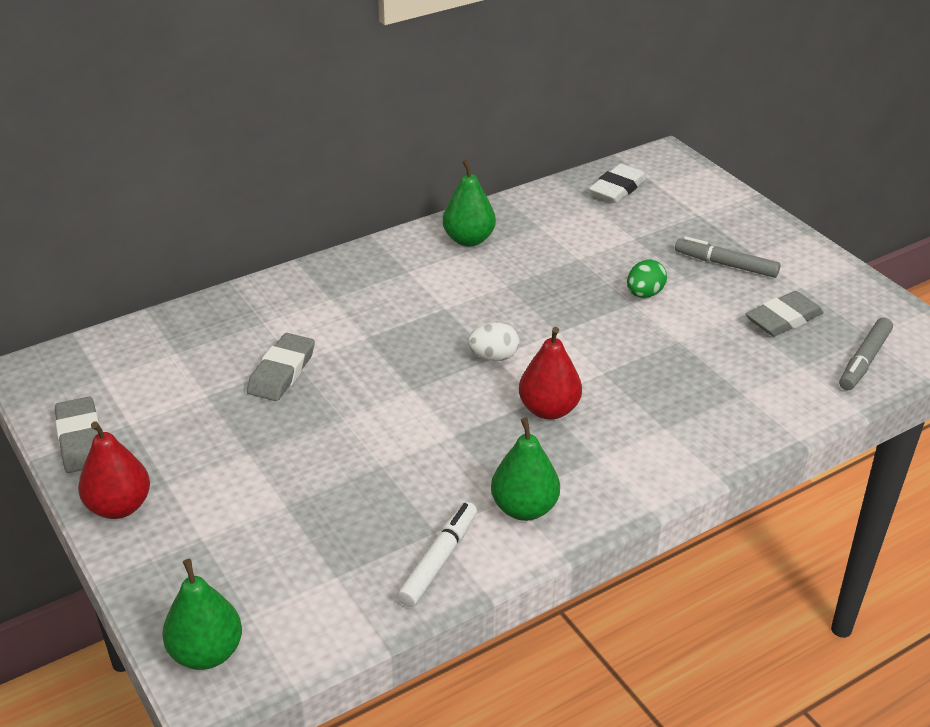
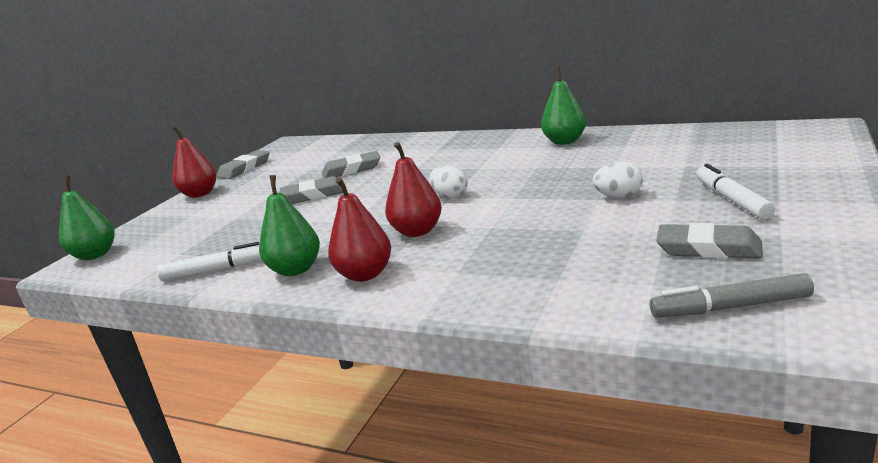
camera: 60 degrees right, 15 degrees down
(320, 426) = (314, 195): none -> grey eraser
(599, 474) = (365, 274): none -> red pear
(617, 188) = (734, 137): white eraser -> none
(644, 294) = (618, 197): green egg -> white egg
(726, 265) = (732, 200): grey marker -> white marker

